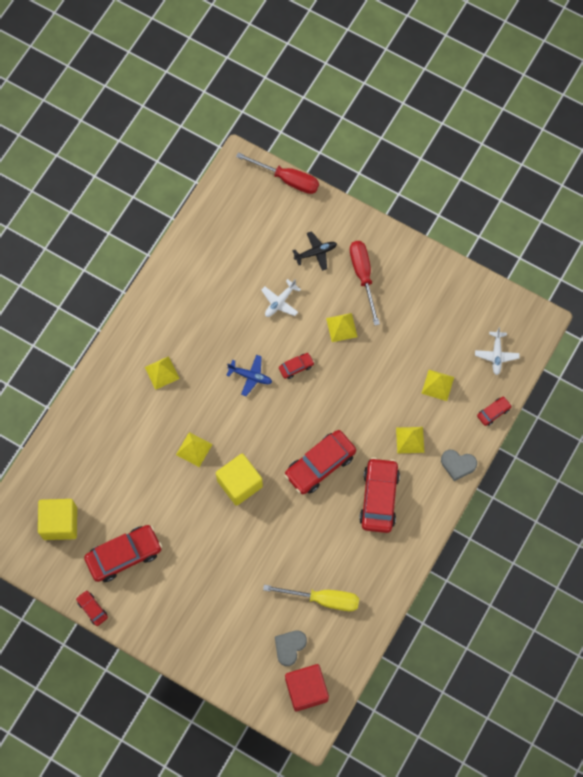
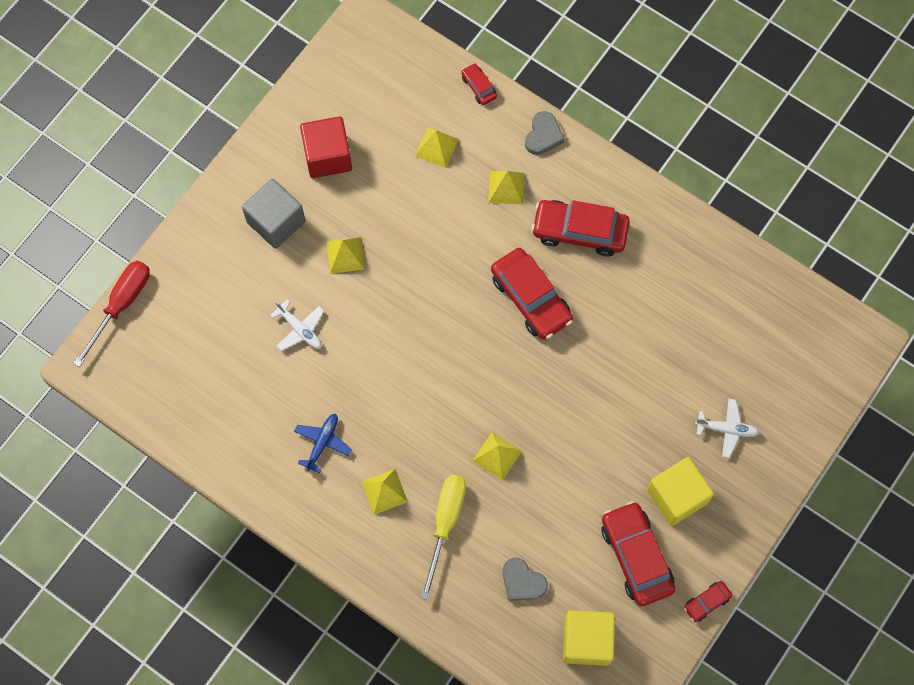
camera: 85 degrees left, 0 degrees up
(239, 483) = (548, 400): yellow cube -> yellow cube (676, 496)
(250, 376) = (401, 375): blue plane -> blue plane (322, 442)
(289, 647) = (765, 355): grey heart -> grey heart (522, 581)
(296, 367) = (394, 316): red car -> none
(306, 689) = (819, 340): red cube -> red cube (327, 156)
(316, 253) = (235, 278): black plane -> none
(323, 599) = (706, 310): yellow screwdriver -> yellow screwdriver (445, 523)
(363, 276) = (276, 222): red screwdriver -> grey cube
(496, 355) = (403, 75): white plane -> white plane (727, 429)

